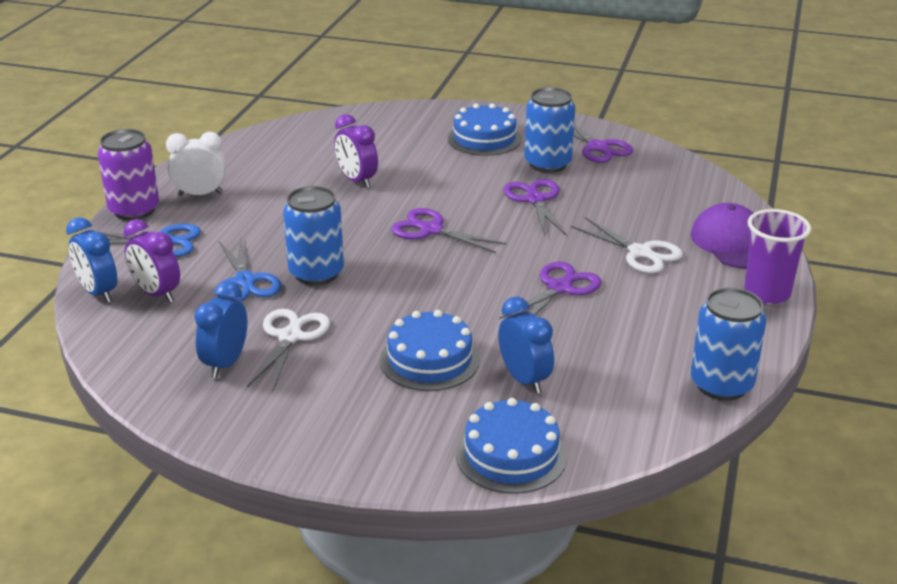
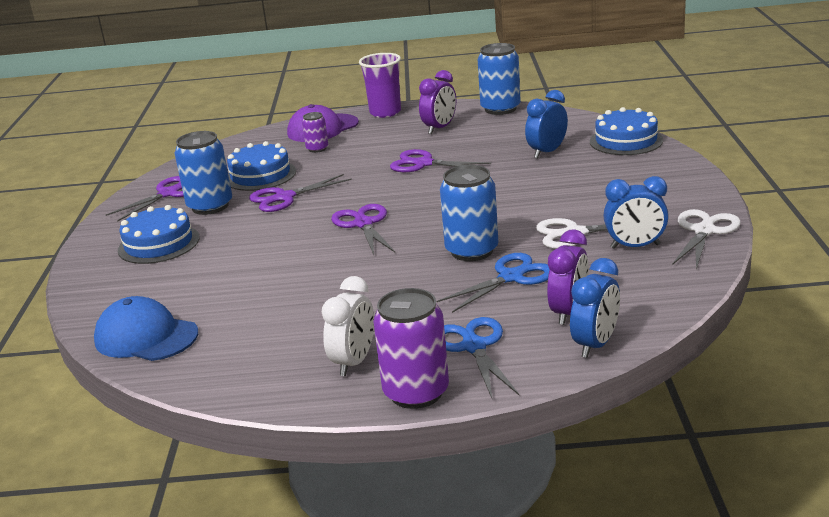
camera: 105 degrees left, 5 degrees down
(200, 194) = (354, 362): white clock -> white clock turned 135 degrees counterclockwise
(326, 128) = (146, 337): none -> blue cap
(357, 180) = (280, 282): purple clock -> purple clock (439, 128)
(429, 360) = (554, 181): blue cake -> blue cake (260, 175)
(431, 230) = (363, 224): purple scissors -> purple scissors turned 150 degrees clockwise
(640, 252) = (354, 150): white scissors -> white scissors (704, 231)
(663, 232) = (317, 149): none -> purple can

